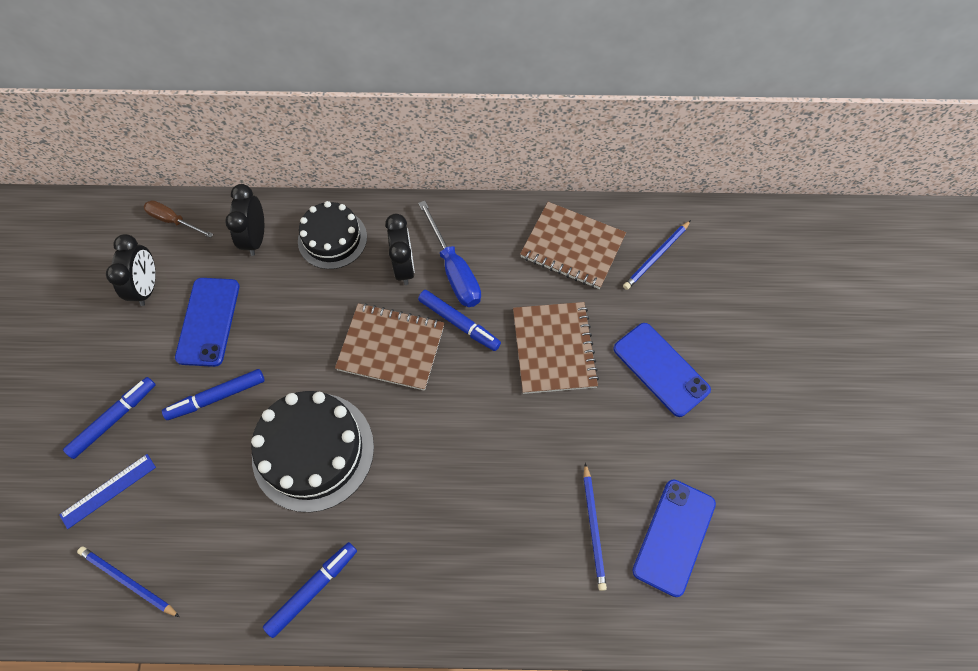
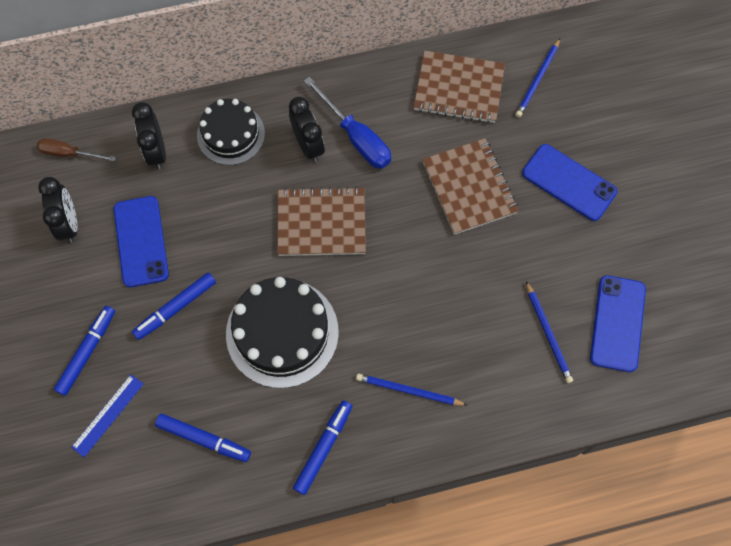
camera: 15 degrees left, 5 degrees up
(128, 581) = (157, 485): blue pencil -> blue pencil (408, 391)
(459, 323) = (376, 185): blue marker -> blue marker (203, 439)

